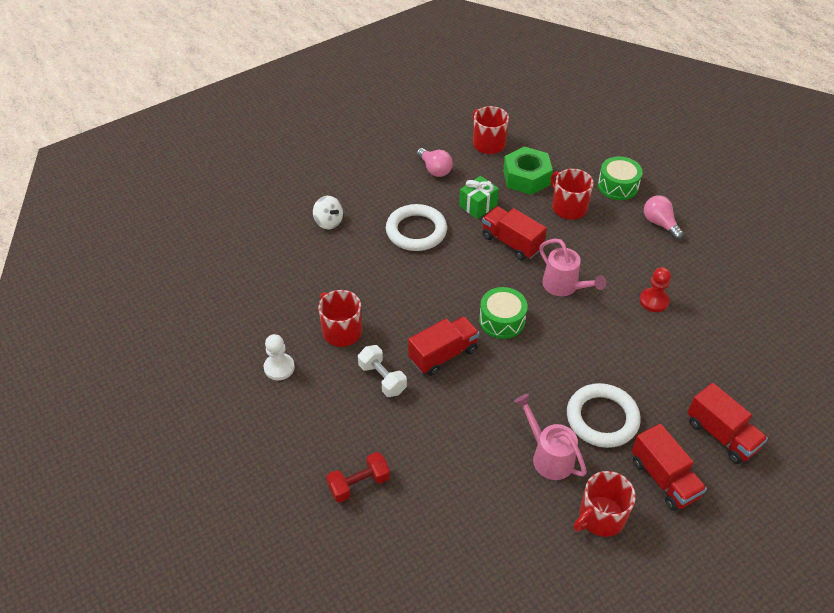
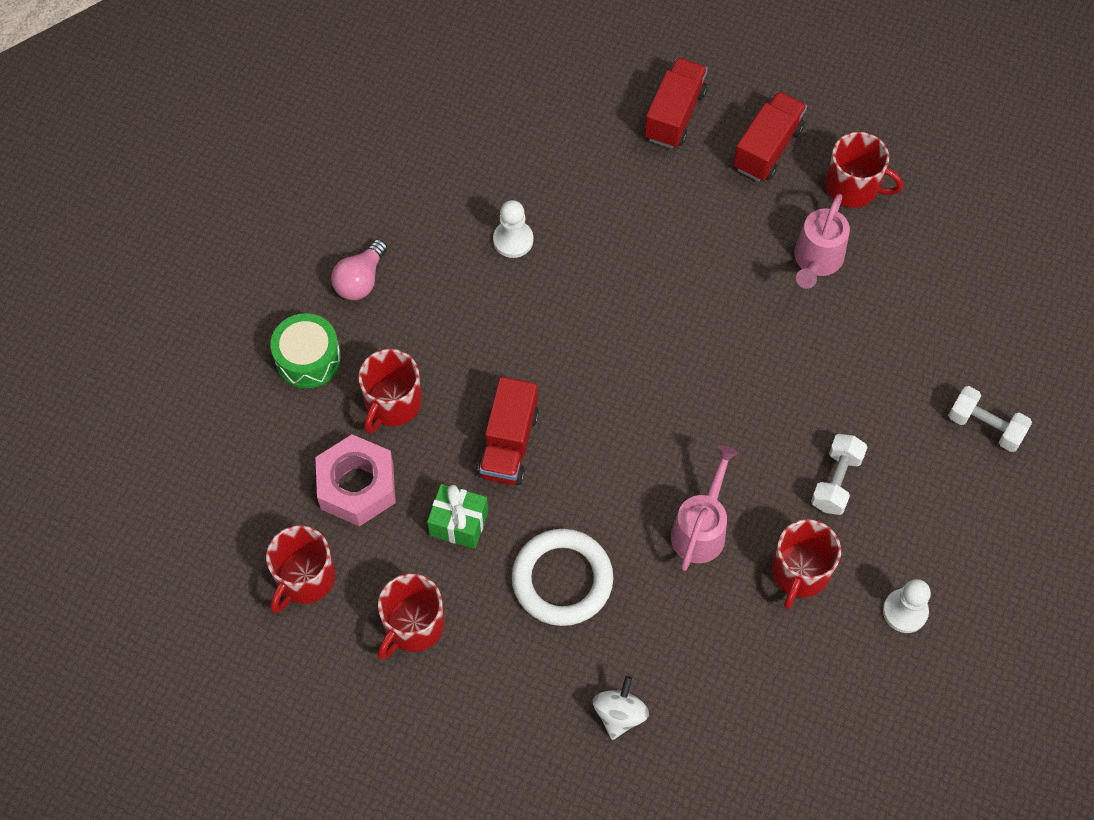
camera: 120 degrees left, 15 degrees up
(359, 484) = (985, 426): red dumbbell -> white dumbbell
(434, 169) = (413, 626): pink light bulb -> red mug
(443, 354) = (754, 432): red truck -> none
(502, 320) = (656, 392): green drum -> none
(526, 177) = (357, 486): green nut -> pink nut
(564, 286) = (551, 347): pink watering can -> pink watering can (701, 528)
(602, 418) = (730, 230): white ring -> none
(654, 301) = (513, 240): red pawn -> white pawn

